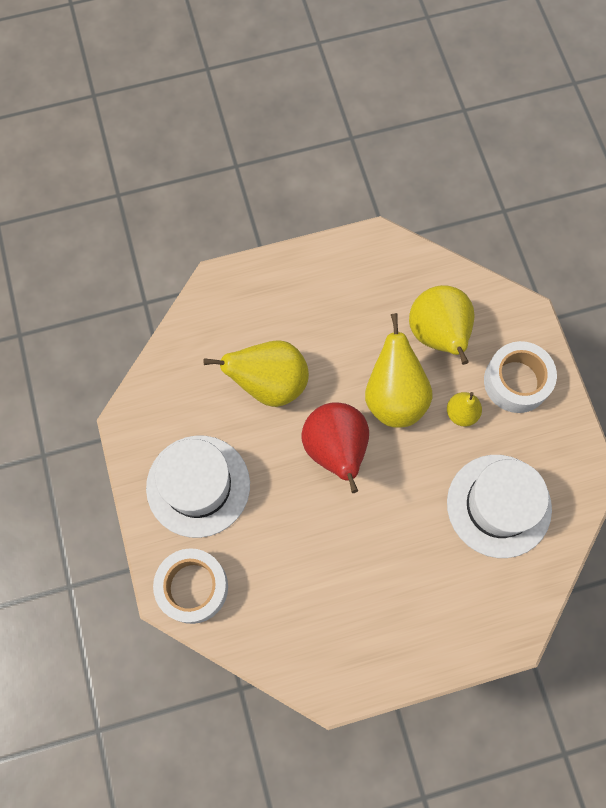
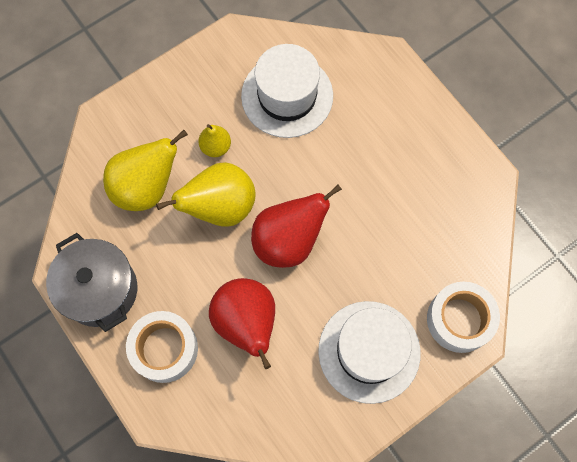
camera: 110 degrees left, 0 degrees up
(269, 384) = (246, 323): yellow pear -> red pear
(349, 268) = (100, 290): none -> grey pot
(516, 381) = (170, 111): white tape -> white tape (164, 349)

